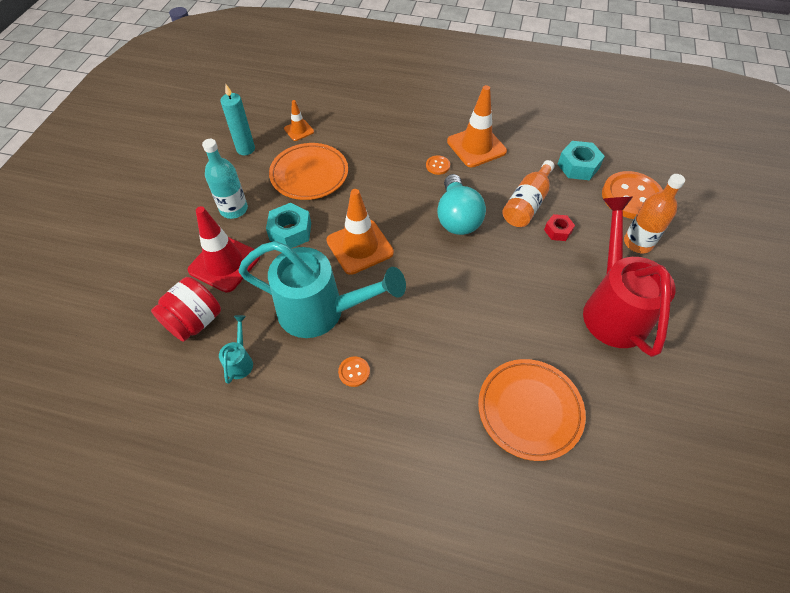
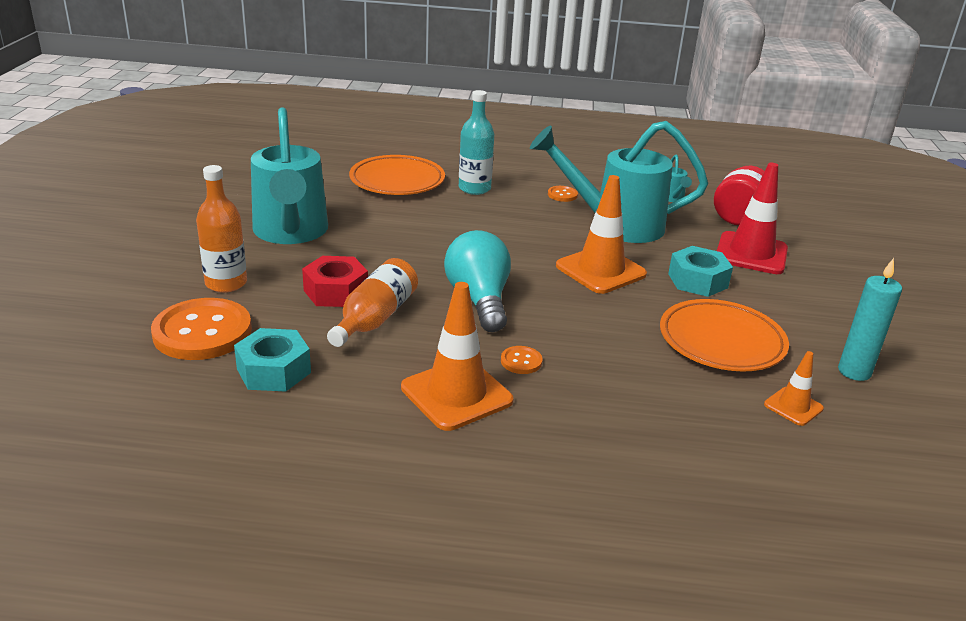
camera: 170 degrees right, 25 degrees down
(234, 209) = (792, 299): turquoise bottle -> turquoise bottle (474, 188)
(557, 231) = (336, 291): red nut -> red nut, size x1.63
(612, 308) = (291, 233): red watering can -> turquoise watering can

